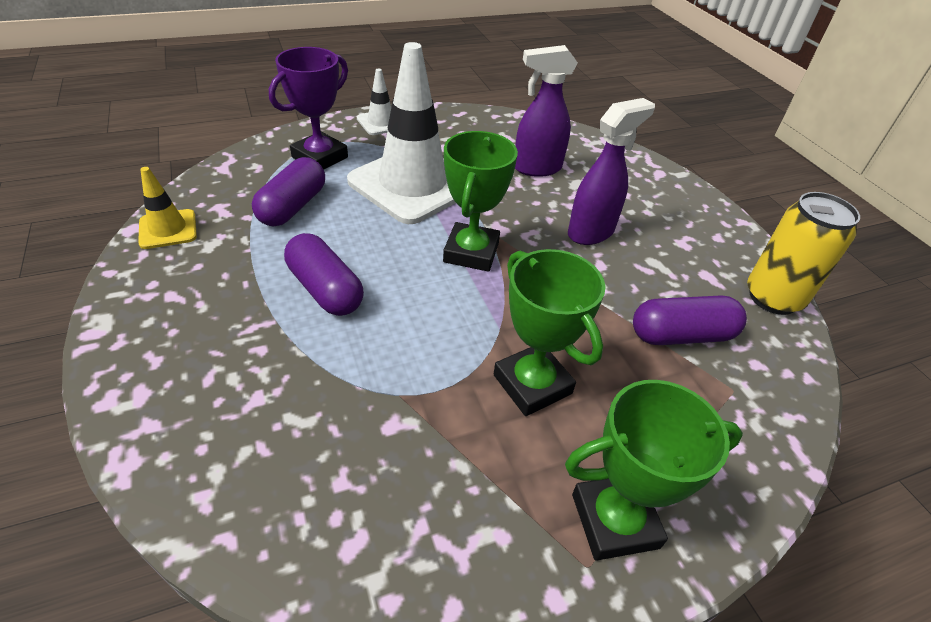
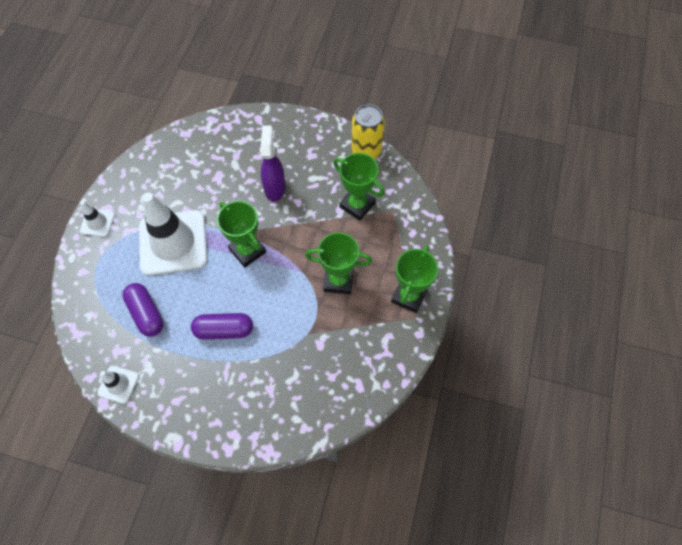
camera: 50 degrees left, 20 degrees up
(168, 229) = (118, 384): yellow traffic cone -> white traffic cone
(320, 157) = (108, 276): purple trophy -> none
(536, 168) = (208, 173): purple spray bottle -> none
(681, 335) = (357, 205): purple capsule -> green trophy

